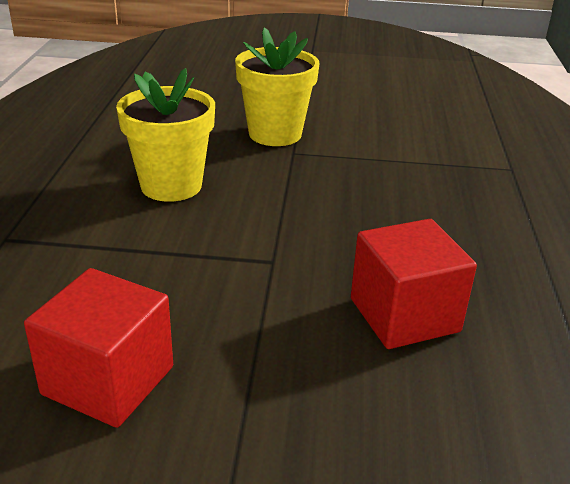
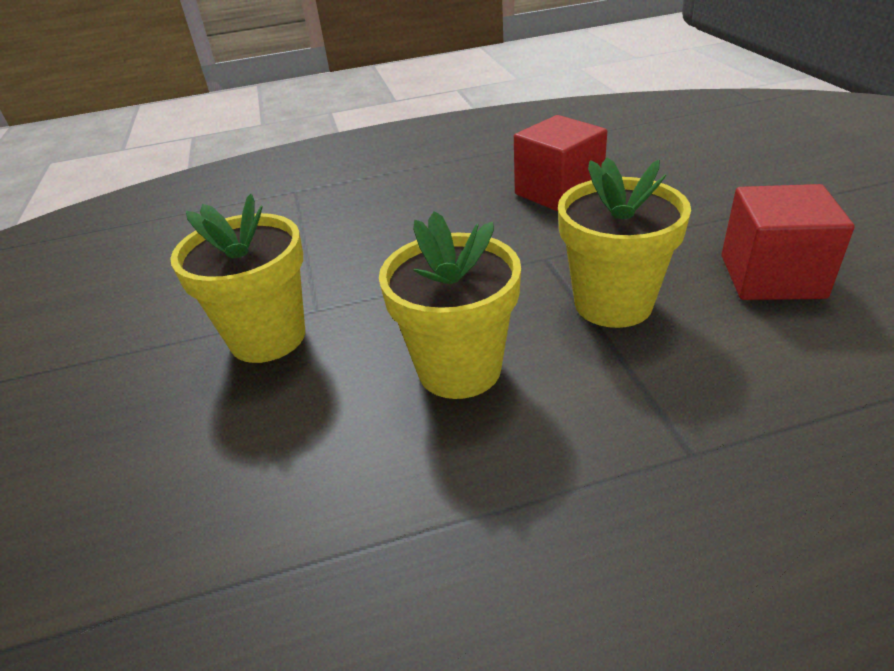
camera: 105 degrees left, 5 degrees up
(171, 268) = (613, 304): none -> yellow flower pot

